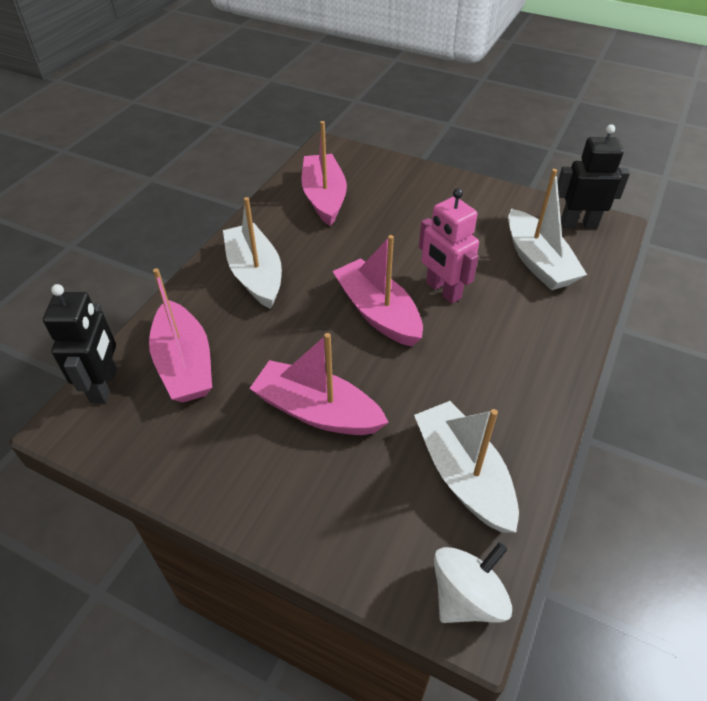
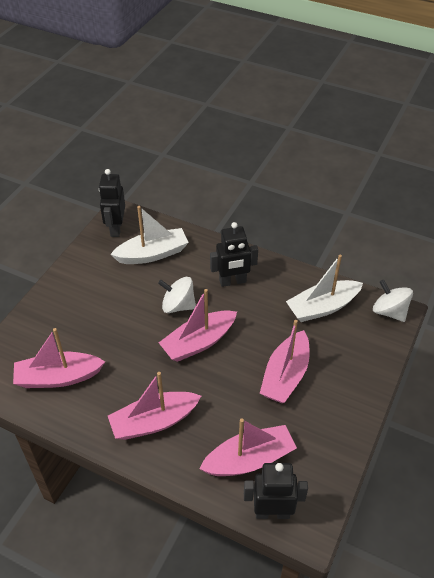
camera: 90 degrees left, 0 degrees up
(255, 274) = (154, 422): white boat -> pink boat
(443, 290) = (178, 305): pink robot -> white spinning top
(501, 351) = (233, 281): none -> black robot

